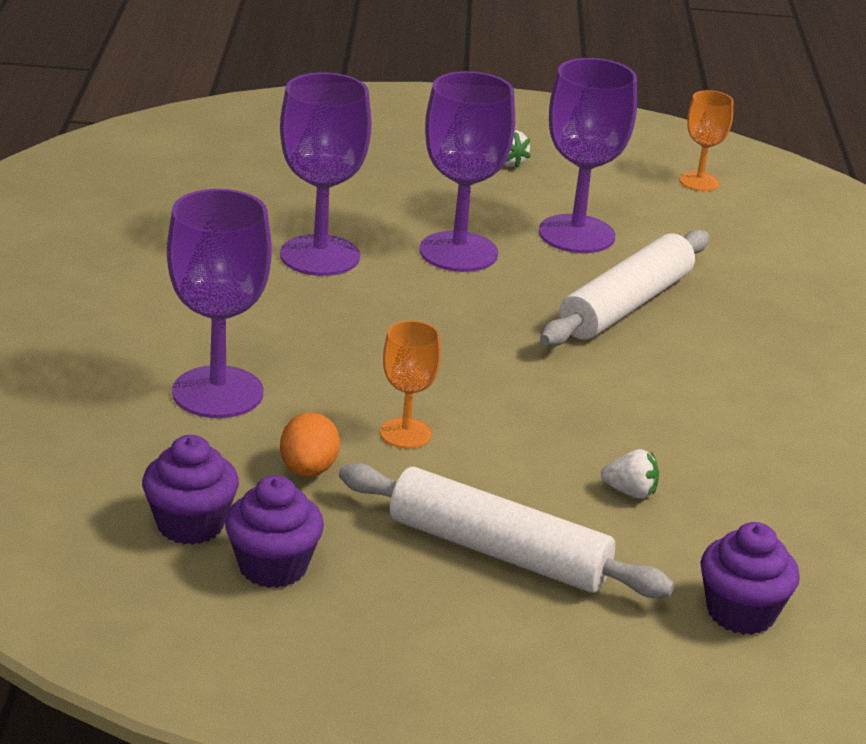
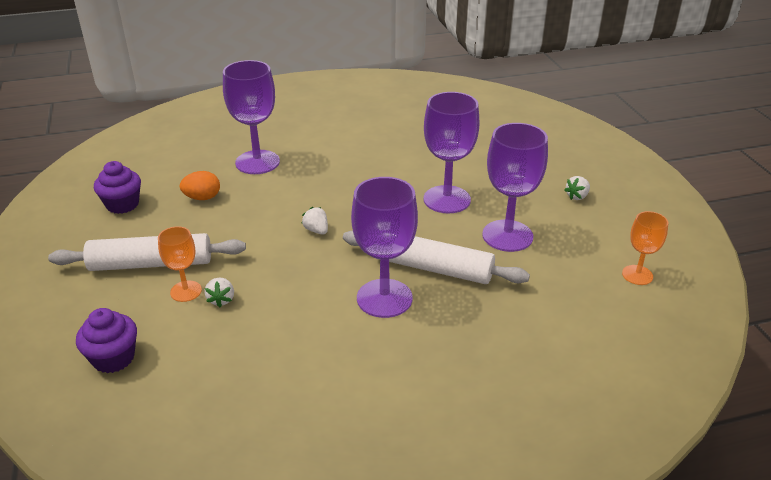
camera: 75 degrees right, 5 degrees up
(190, 524) = (149, 179): purple cupcake -> none
(320, 256) = (406, 161): purple goblet -> purple goblet (384, 298)
(406, 433) = (247, 218): orange goblet -> orange goblet (186, 291)
(482, 375) = (316, 230): none -> white strawberry
(499, 551) = (151, 264): white rolling pin -> white rolling pin turned 75 degrees clockwise

